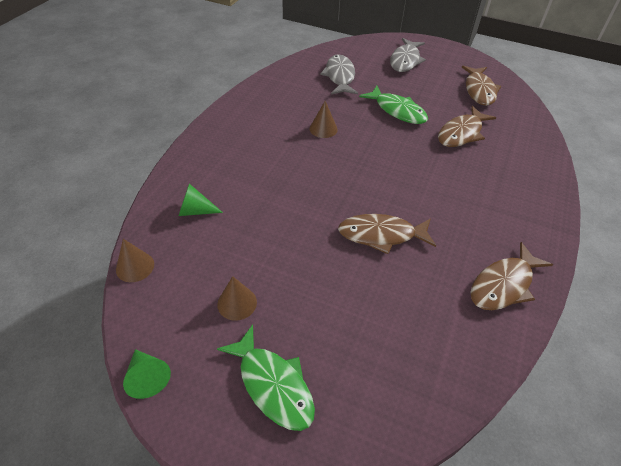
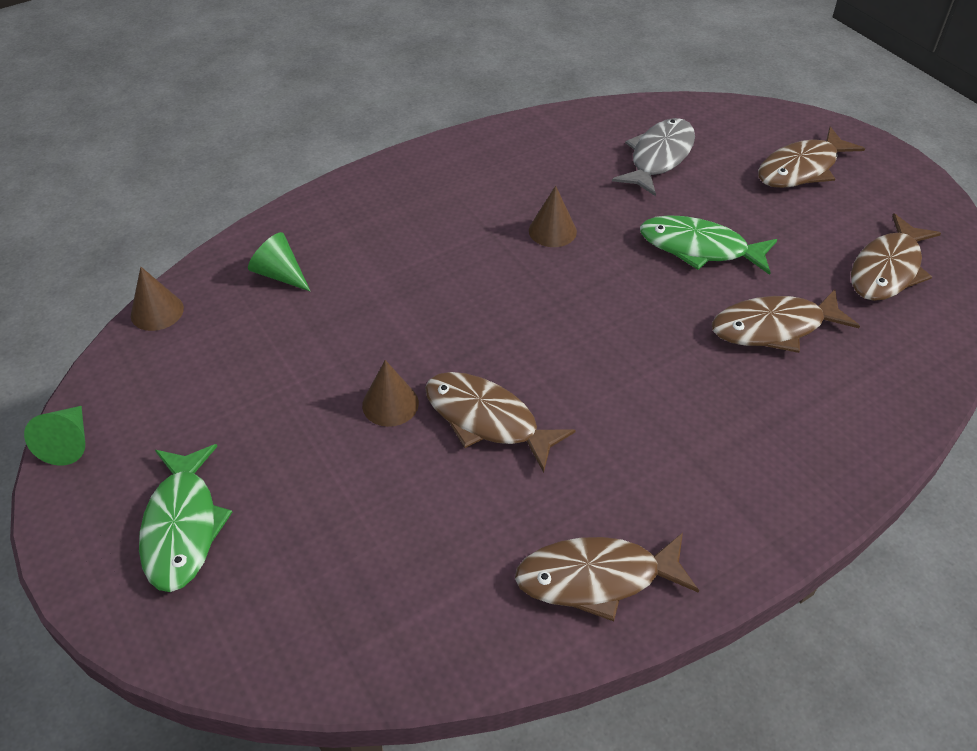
camera: 35 degrees right, 0 degrees up
(237, 303) = (227, 412): brown cone -> brown cone (390, 404)
(397, 111) = (699, 248): green fish -> green fish turned 120 degrees clockwise
(405, 60) = (801, 169): grey fish -> brown fish

